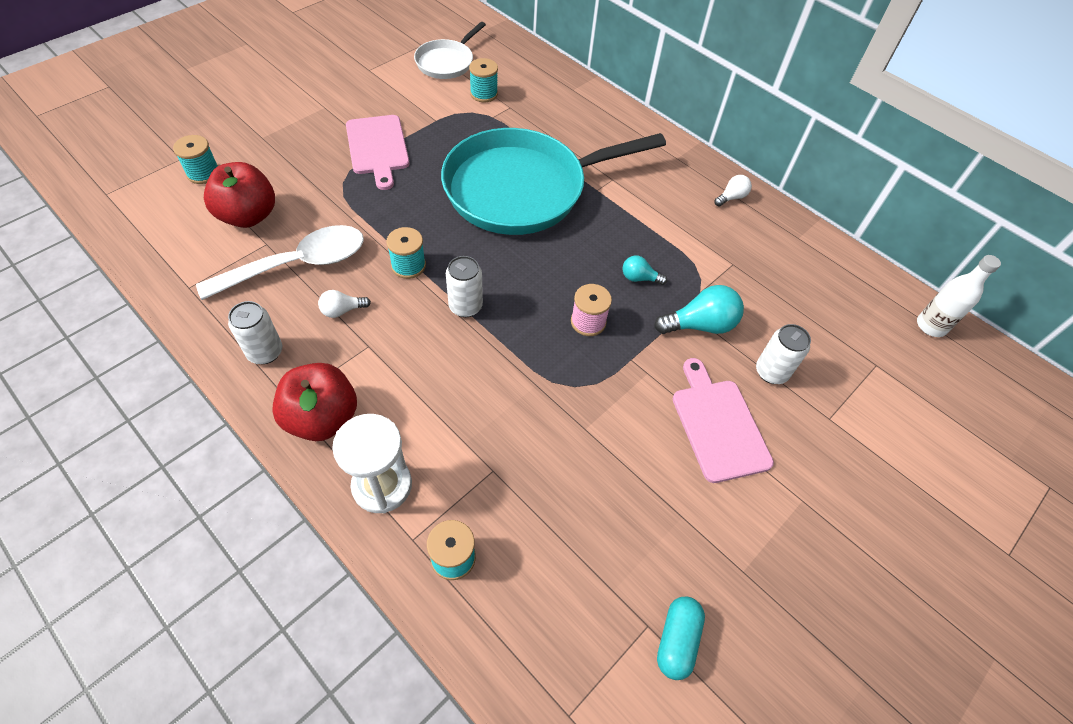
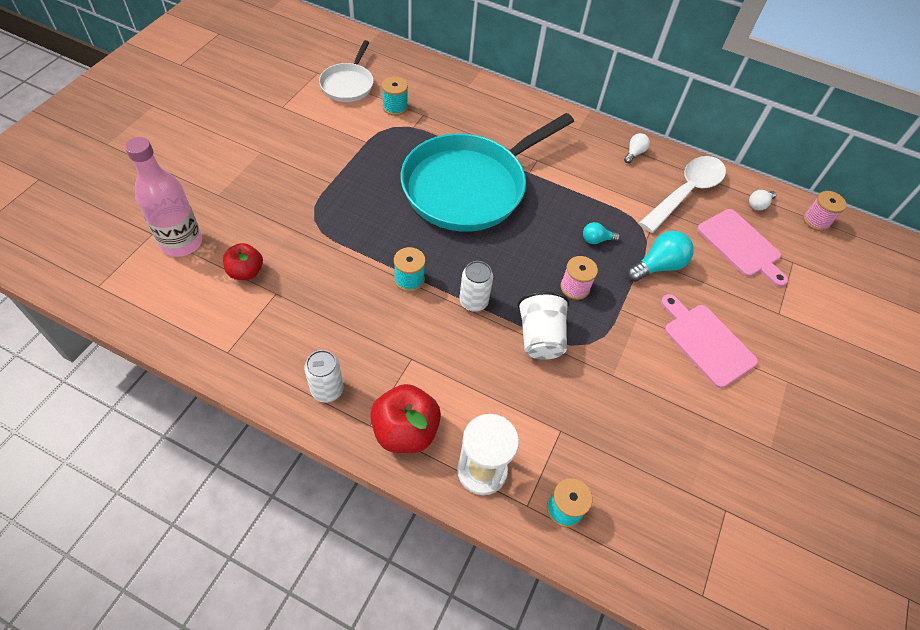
camera: 20 degrees left, 0 degrees up
(203, 173) = (181, 242): turquoise spool -> pink bottle
(248, 216) = (246, 272): red apple -> red apple, size x0.63
(298, 264) = (314, 304): white spoon -> white spoon (686, 192)
(342, 310) = (374, 334): white light bulb -> white light bulb (758, 205)
(377, 148) = (328, 179): pink cutting board -> pink cutting board (741, 246)
(520, 364) = (540, 337): none -> white cup
(677, 640) = (750, 513): turquoise capsule -> none
(771, 372) = (724, 289): white can -> none
(931, 326) = (816, 221): white bottle -> pink spool

